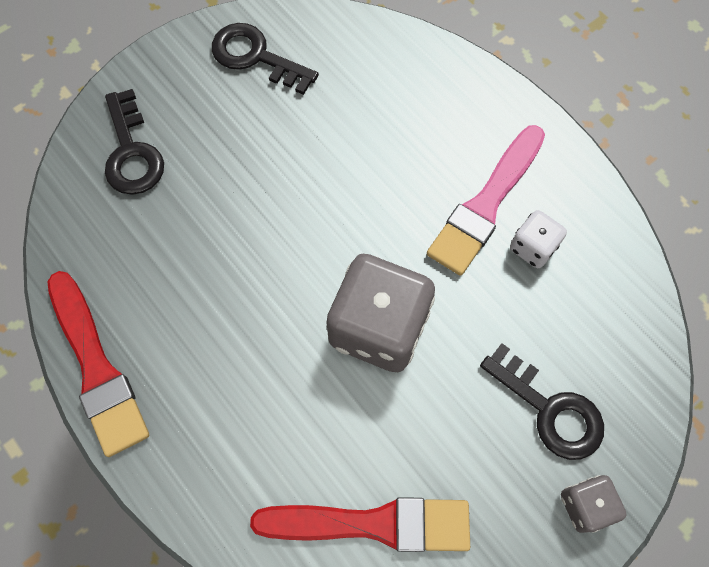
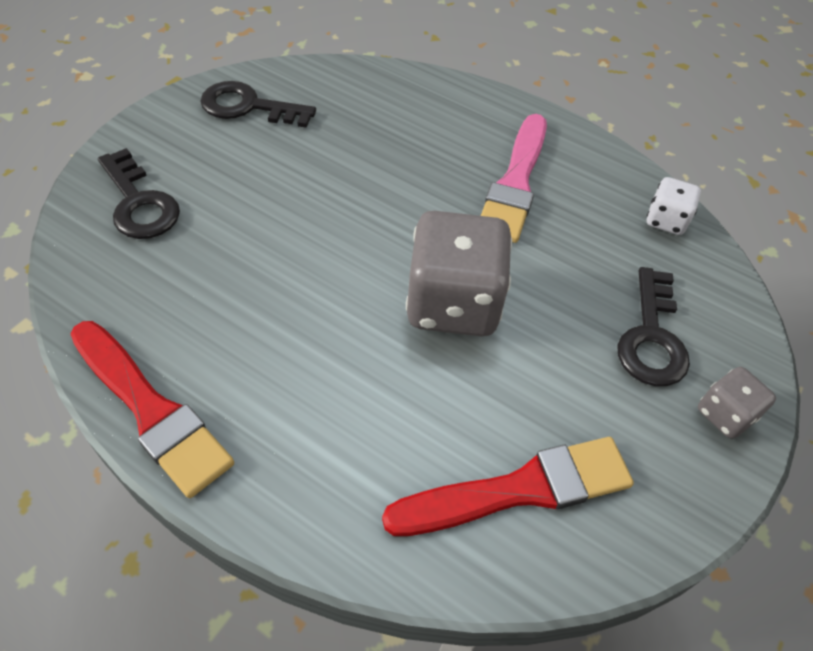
camera: 20 degrees left, 15 degrees down
(532, 247) = (573, 208): white dice -> white dice (666, 220)
(550, 410) = (651, 338): black key -> black key turned 75 degrees clockwise

